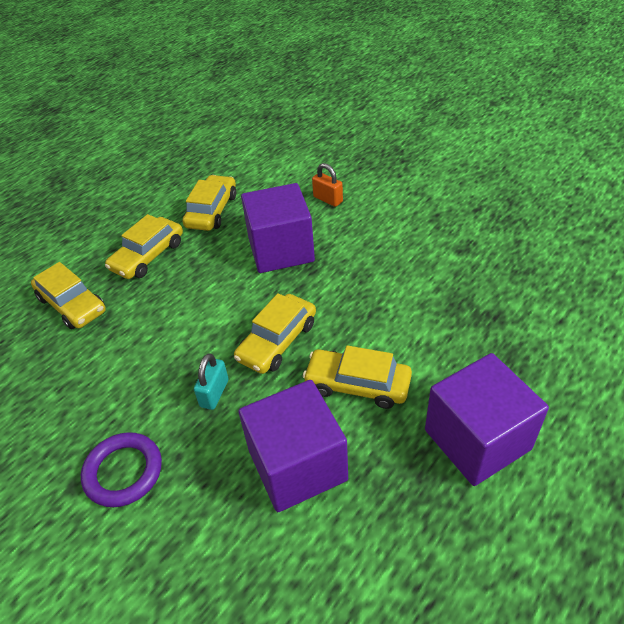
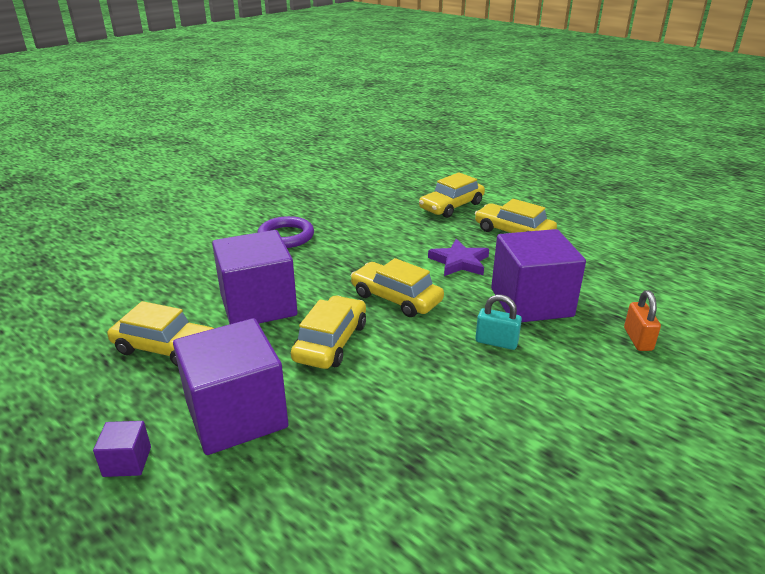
camera: 90 degrees right, 15 degrees down
(207, 296) = (459, 262): none -> purple star
(212, 211) = (591, 261): yellow car -> yellow car (166, 348)
(214, 393) = (344, 268): turquoise padlock -> turquoise padlock (496, 342)
(328, 199) = (638, 339): orange padlock -> orange padlock turned 45 degrees counterclockwise
(560, 512) = (127, 461): none -> purple cube

